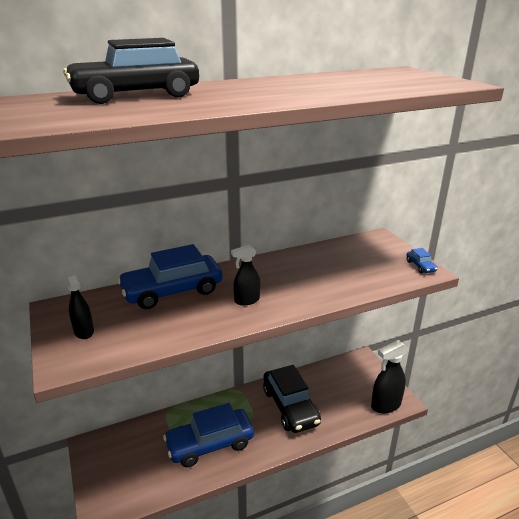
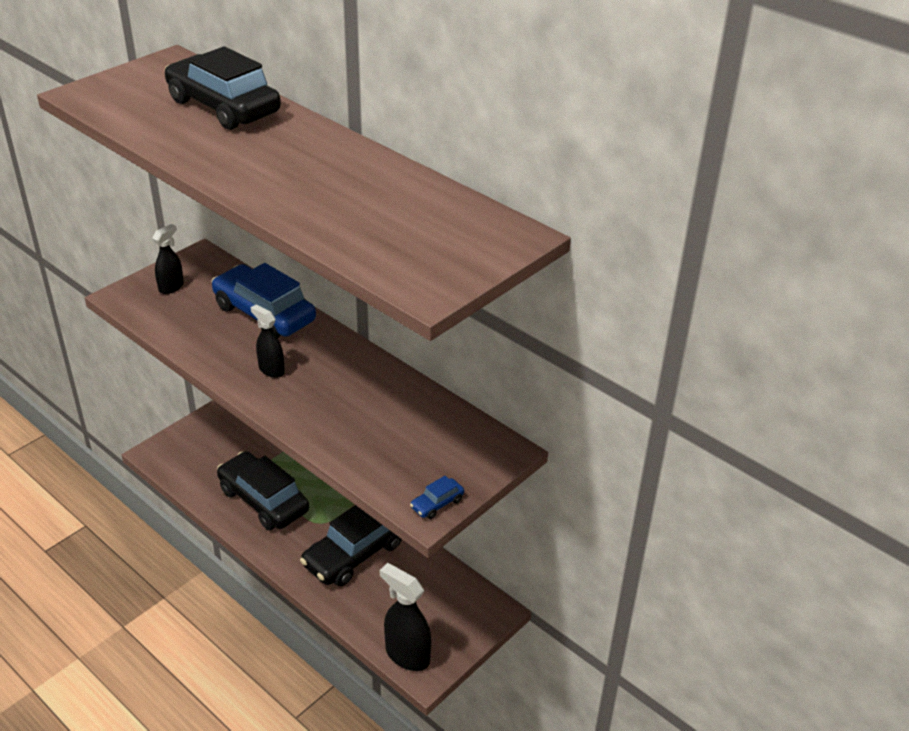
camera: 65 degrees right, 10 degrees up
(210, 444) = (263, 500): blue car -> black car

